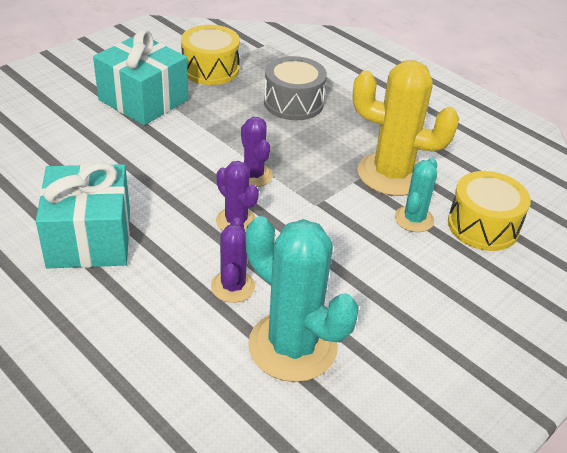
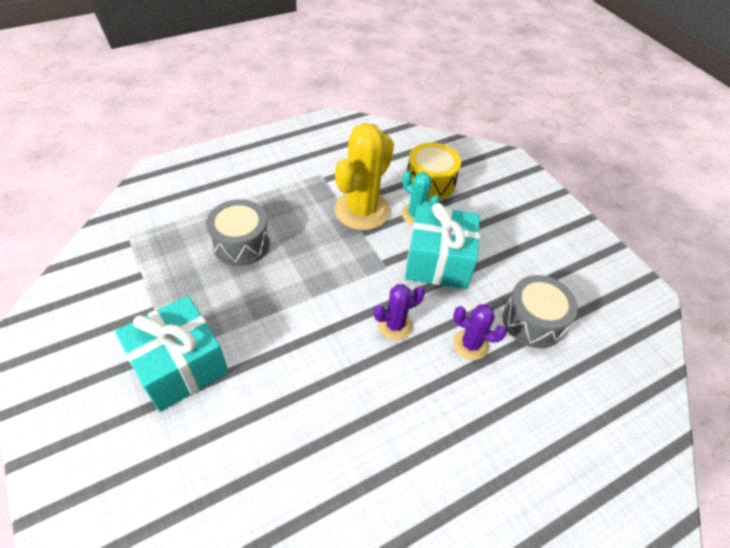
camera: 75 degrees left, 10 degrees up
(89, 238) = (394, 448): turquoise gift -> turquoise gift (438, 262)
(210, 69) = (151, 294): yellow drum -> none
(253, 175) = (337, 299): purple cactus -> none
(292, 346) = (533, 321): turquoise cactus -> grey drum

